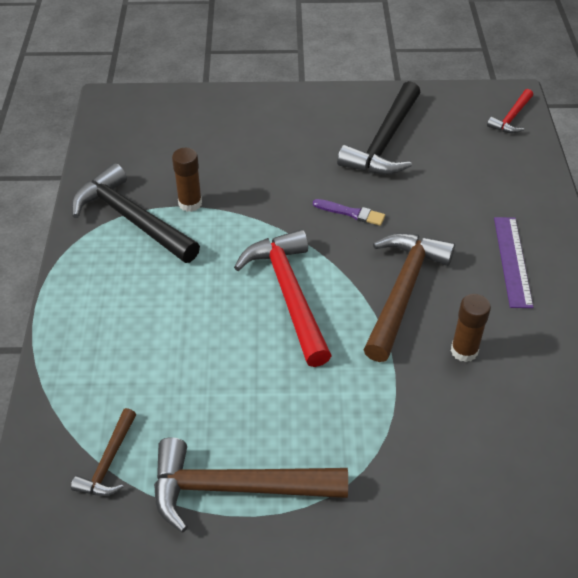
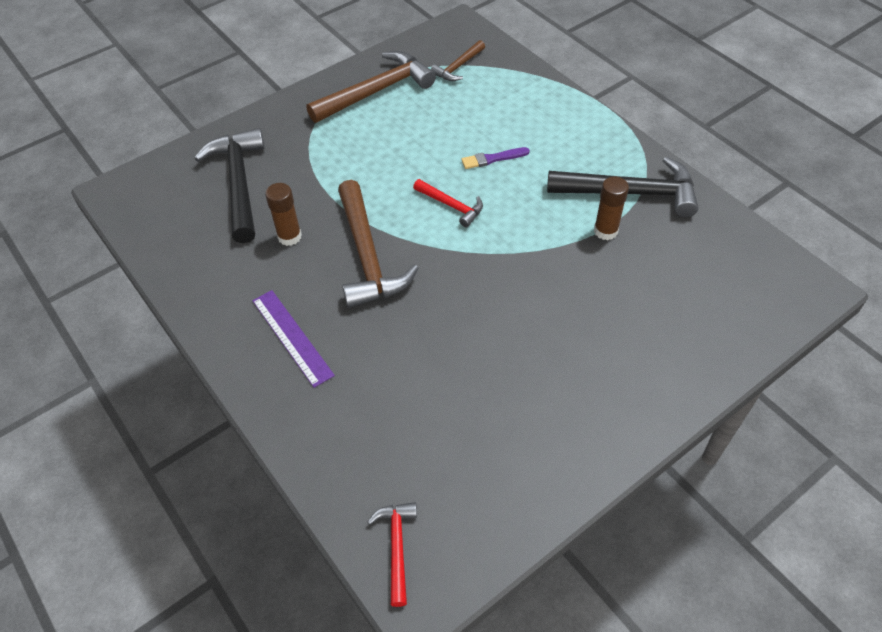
camera: 145 degrees right, 5 degrees up
(108, 462) = (458, 67): brown hammer -> brown hammer turned 120 degrees counterclockwise
(289, 294) = (451, 206): red hammer -> red hammer, size x0.52
(351, 213) = (467, 302): purple brush -> purple brush (492, 159)
(384, 142) = (508, 408): black hammer -> black hammer (239, 183)

